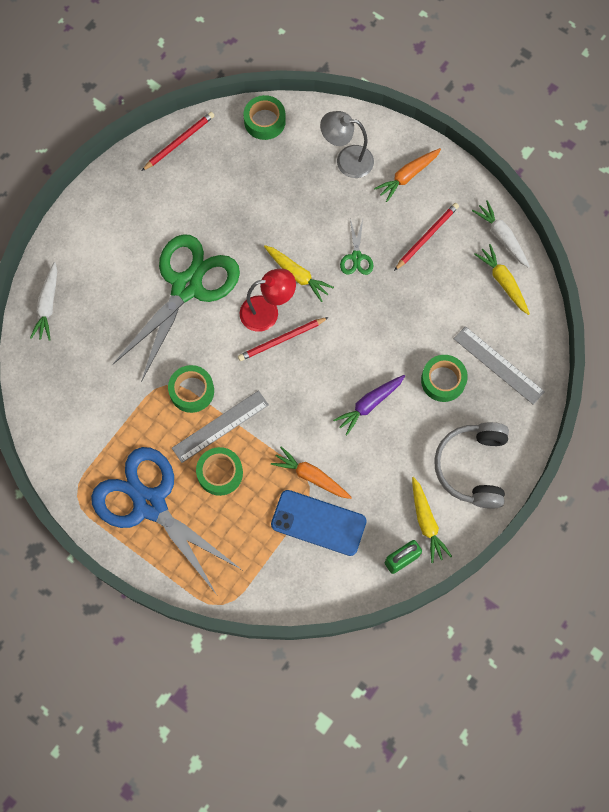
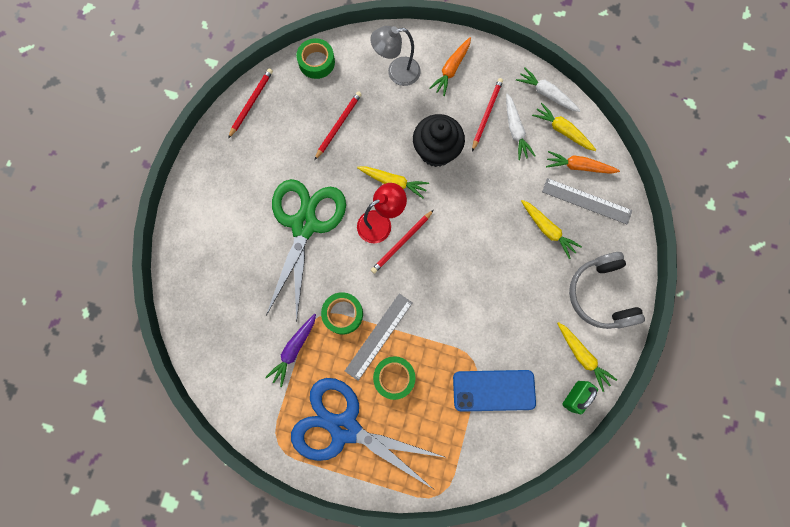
camera: 20 degrees left, 5 degrees up
(48, 305) = (190, 283): white carrot -> white carrot (515, 130)
(262, 196) = (338, 125): none -> red pencil
(311, 476) = (472, 352): orange carrot -> orange carrot (578, 166)
(356, 257) = (436, 151): green scissors -> black cupcake
(369, 404) = (495, 272): purple carrot -> purple carrot (294, 349)
(443, 380) = (547, 230): green tape -> yellow carrot

